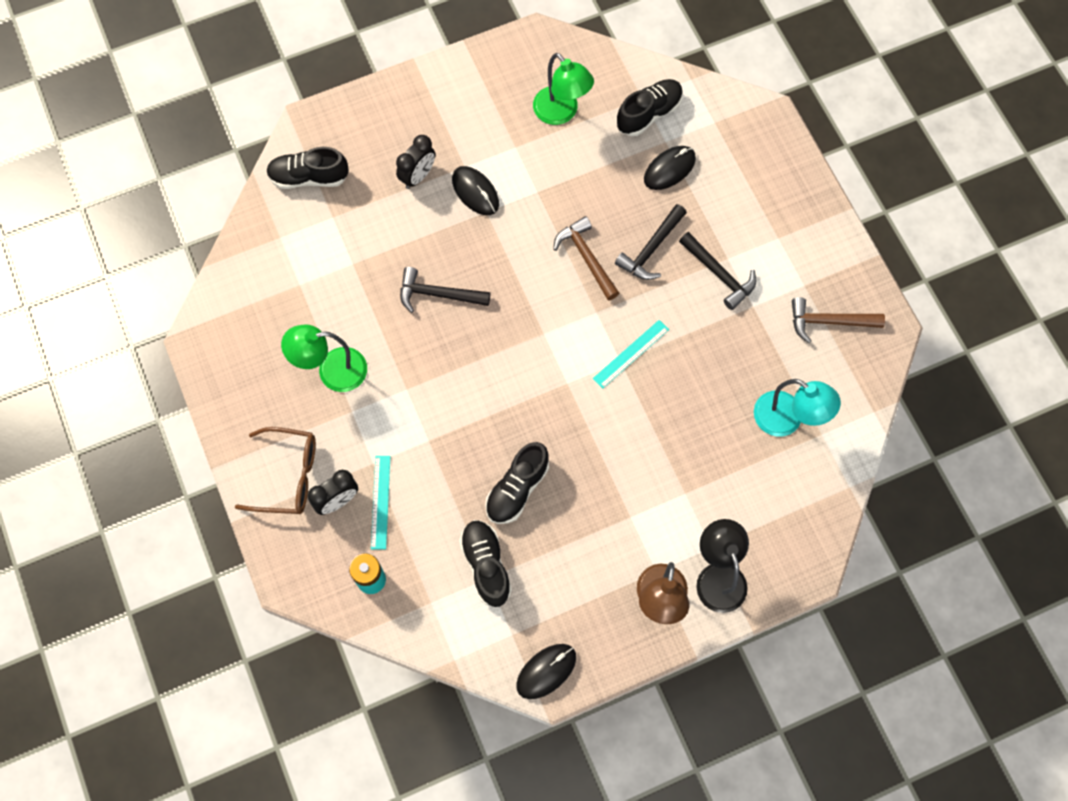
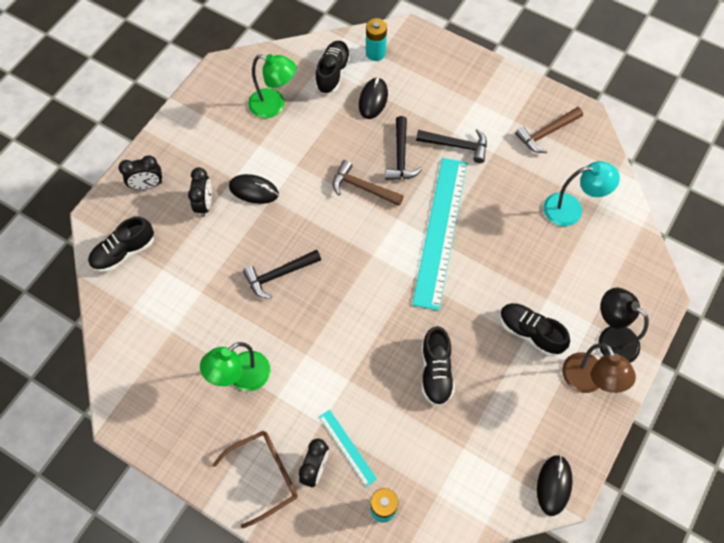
camera: 35 degrees left, 5 degrees down
(377, 122) = (147, 185): none -> black clock
(486, 565) = (456, 440): black shoe -> black shoe (530, 332)
(631, 354) = (440, 231): turquoise ruler -> turquoise ruler, size x2.24
(712, 118) = (375, 53): none -> turquoise battery

